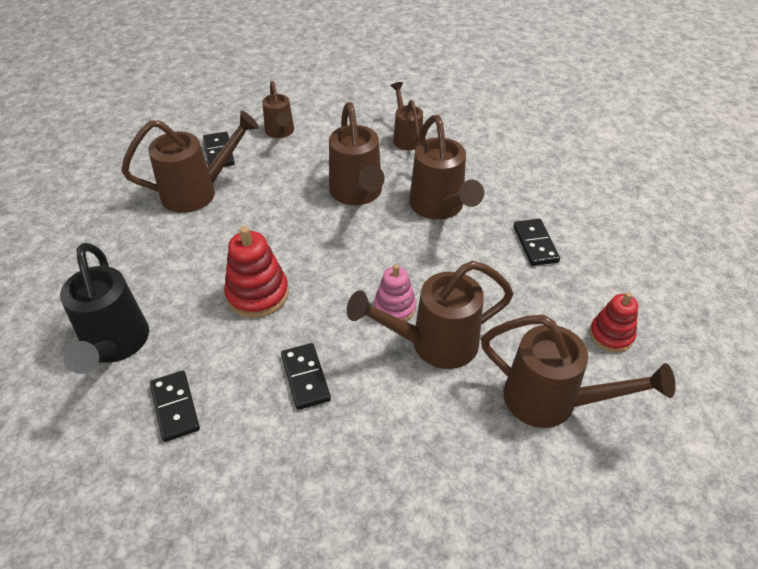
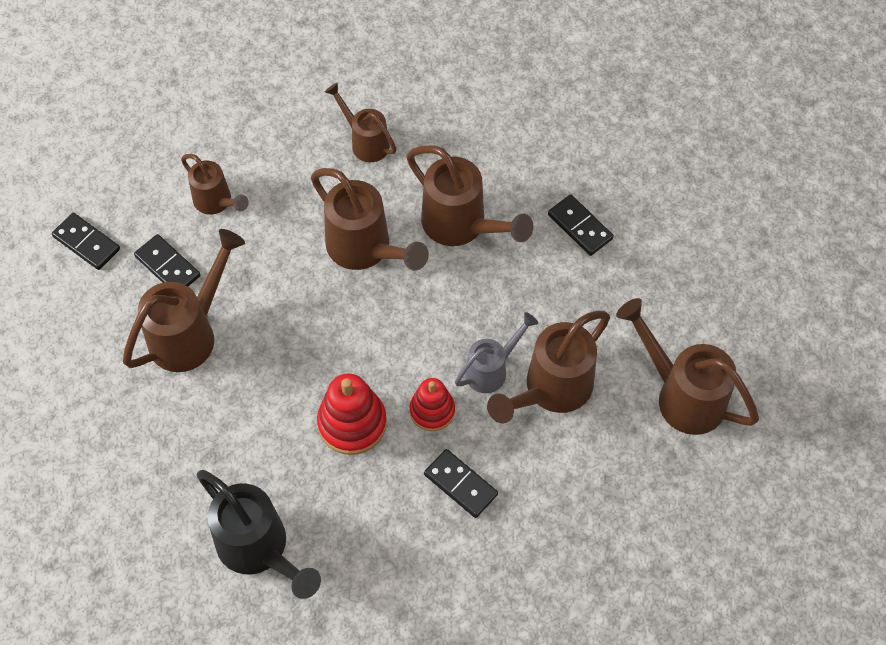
camera: 30 degrees left, 15 degrees up
(175, 407) = (367, 575): black domino -> black domino (86, 243)
(394, 307) = (492, 369): pink stacking toy -> grey watering can
(553, 402) = (681, 394): brown watering can -> brown watering can turned 135 degrees counterclockwise
(611, 335) = (696, 299): red stacking toy -> red stacking toy (432, 410)

